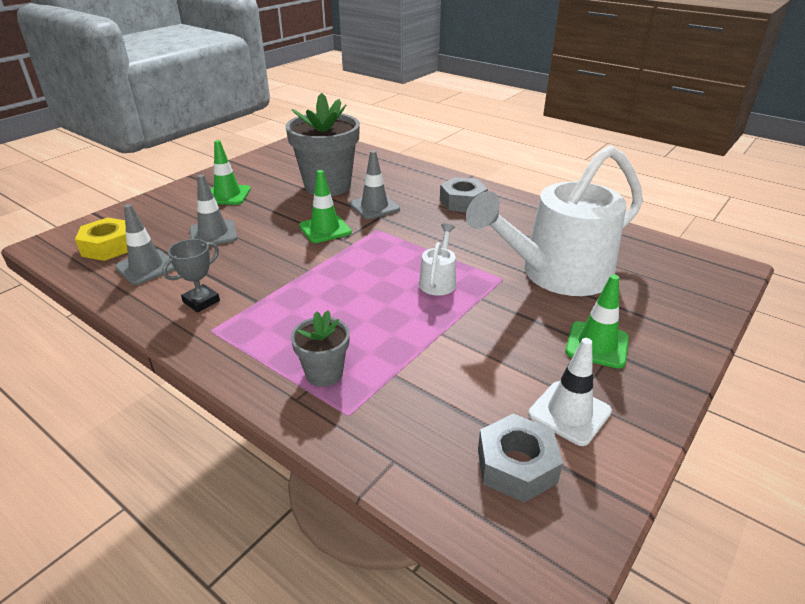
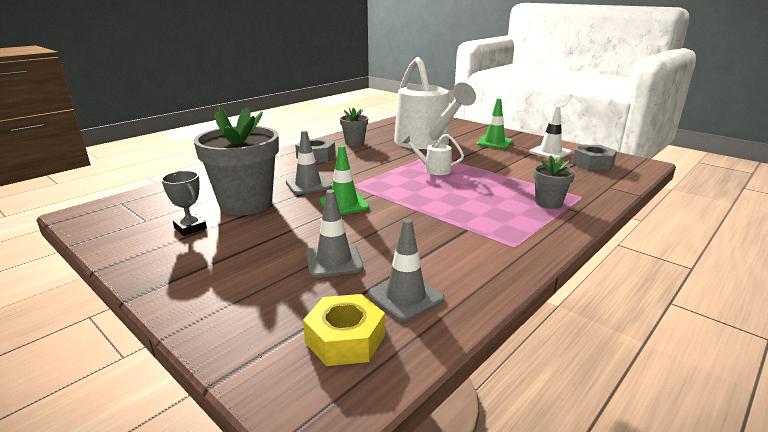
camera: 85 degrees left, 10 degrees down
(201, 301) = (471, 255): grey trophy -> grey trophy (190, 228)
(227, 195) = (228, 260): green traffic cone -> none
(527, 220) = (354, 143): none -> grey flower pot

